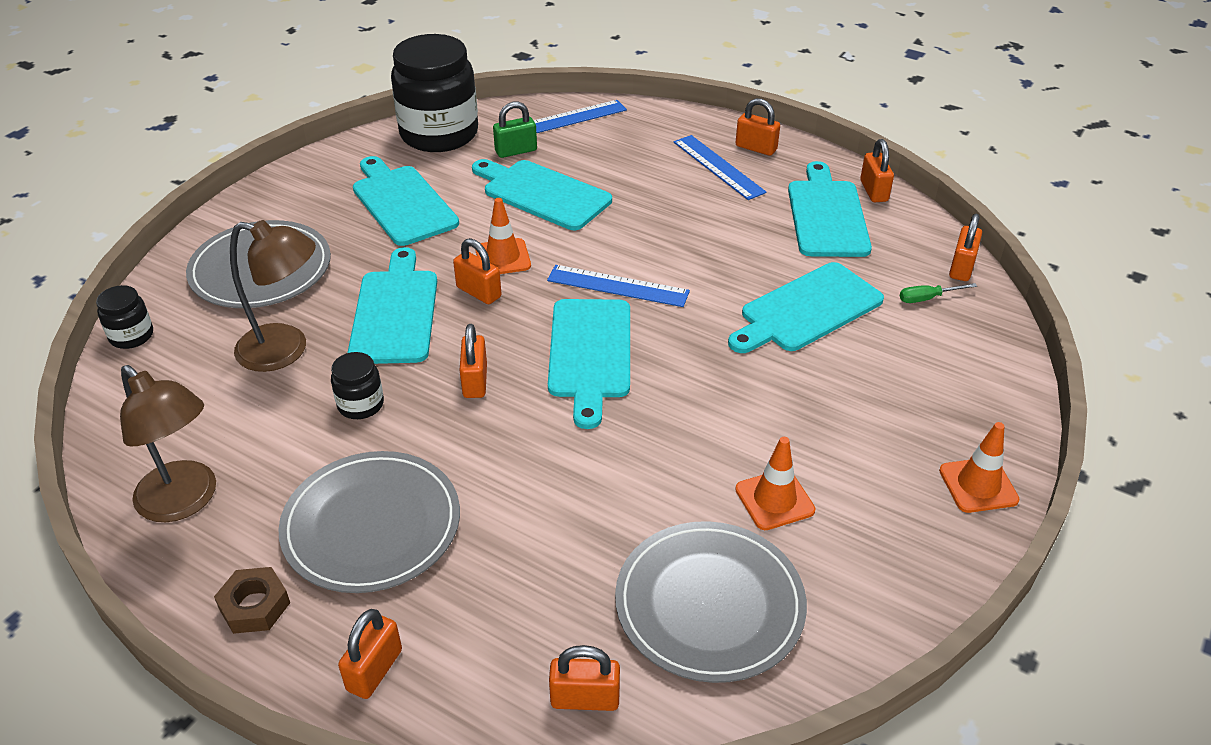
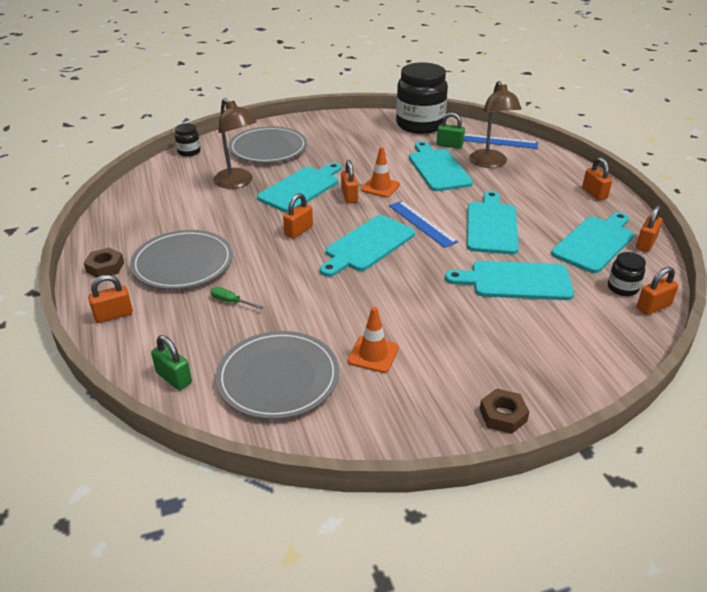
camera: 40 degrees right, 5 degrees down
(185, 501) = (131, 218): brown lamp -> brown lamp (490, 163)
(361, 405) = (239, 216): black jar -> black jar (622, 288)
(402, 203) = (363, 146): turquoise cutting board -> turquoise cutting board (491, 225)
(585, 698) = (174, 378): orange padlock -> green padlock
(718, 167) = (556, 194): blue ruler -> none
(927, 298) = (604, 311): green screwdriver -> green screwdriver (231, 302)
(978, 485) = (503, 415): orange traffic cone -> brown nut

